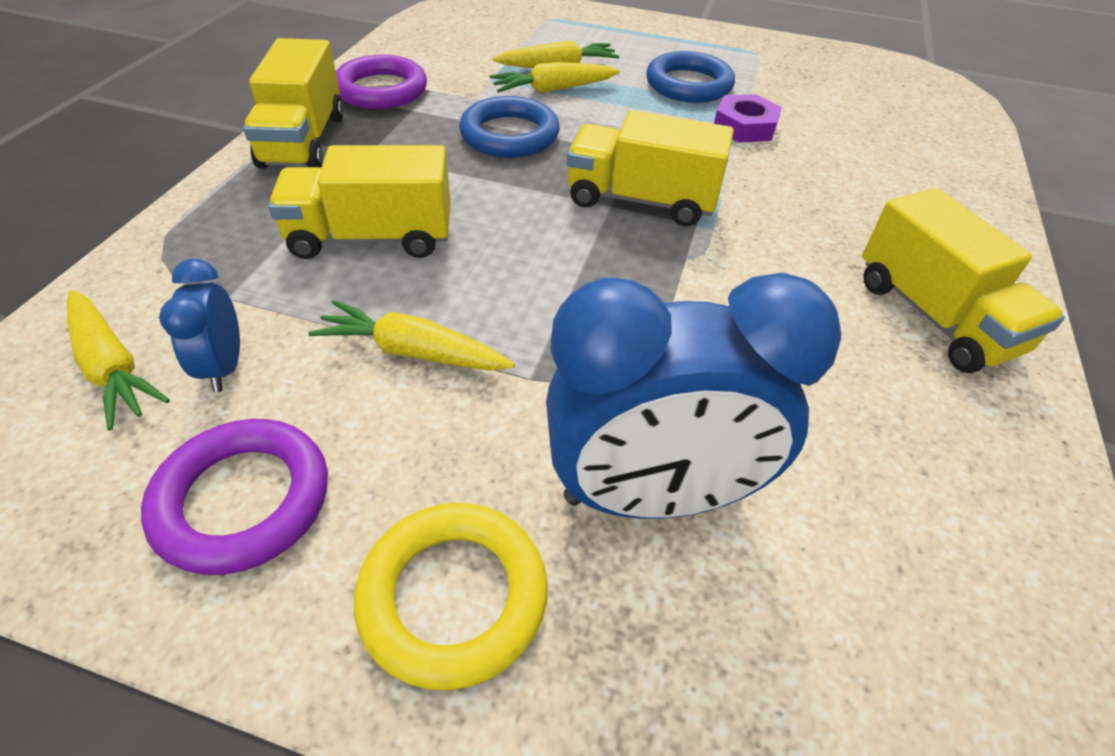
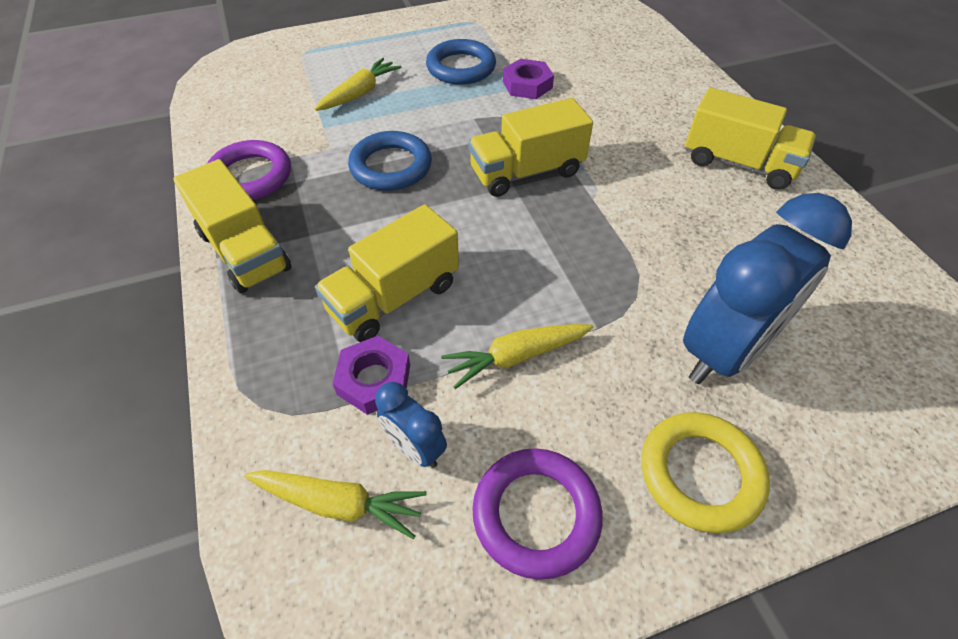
camera: 35 degrees left, 5 degrees up
(267, 291) = (374, 379): none -> purple nut
(553, 89) = (377, 114): yellow carrot -> none

